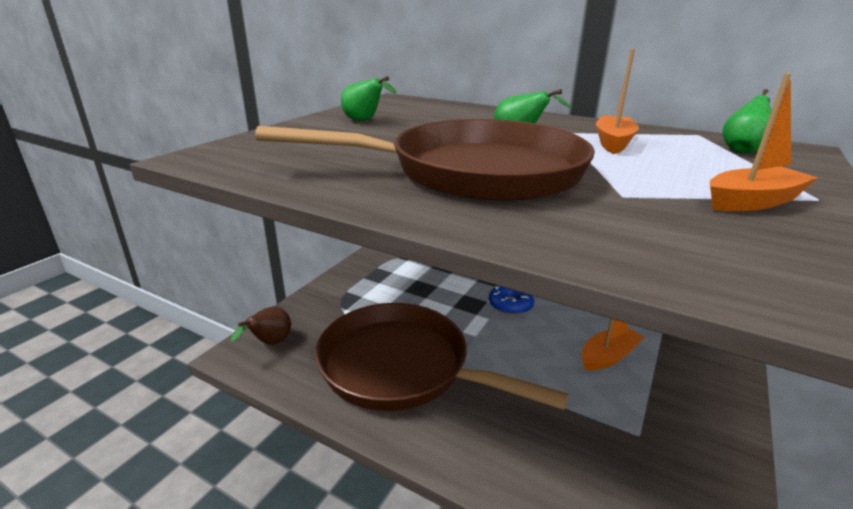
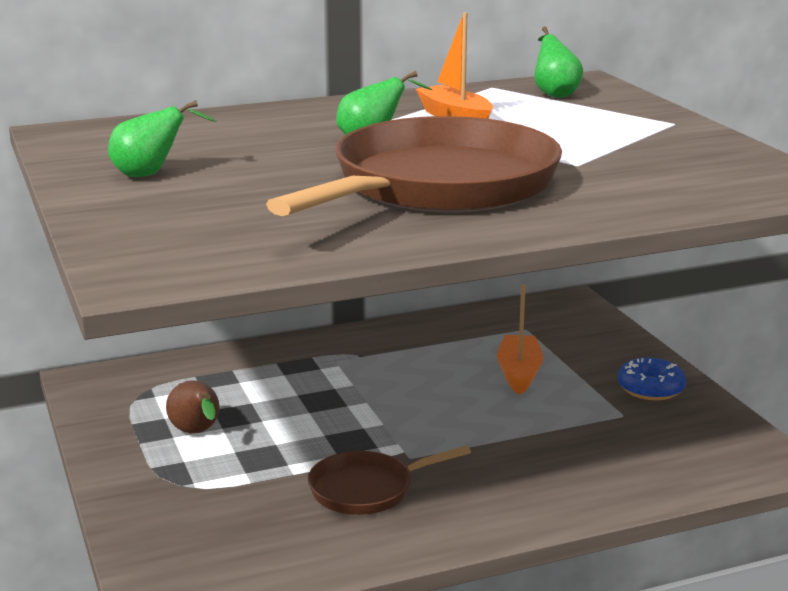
camera: 50 degrees left, 5 degrees down
(270, 343) = (178, 564): brown pear -> brown pear (197, 433)
(402, 367) = (367, 489): brown pan -> brown pan, size x0.48
(510, 305) = (364, 378): blue donut -> blue donut (650, 388)
(752, 202) = (650, 139): orange boat -> none

